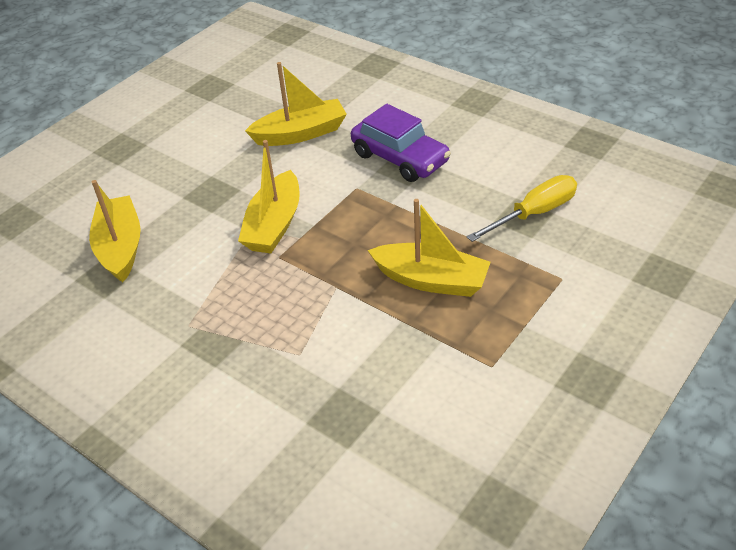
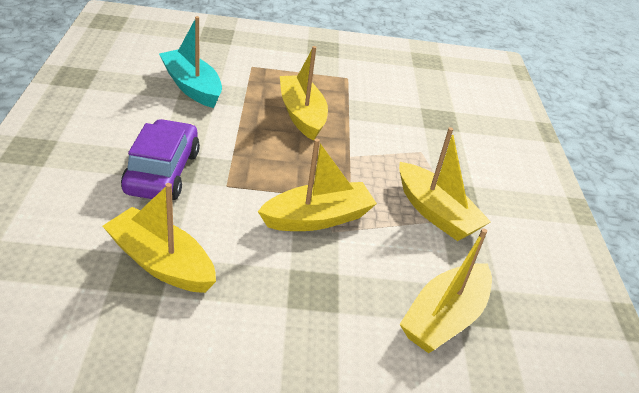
camera: 135 degrees left, 5 degrees down
(211, 308) = (435, 213): none -> yellow boat
(534, 213) = (192, 87): yellow screwdriver -> turquoise boat

